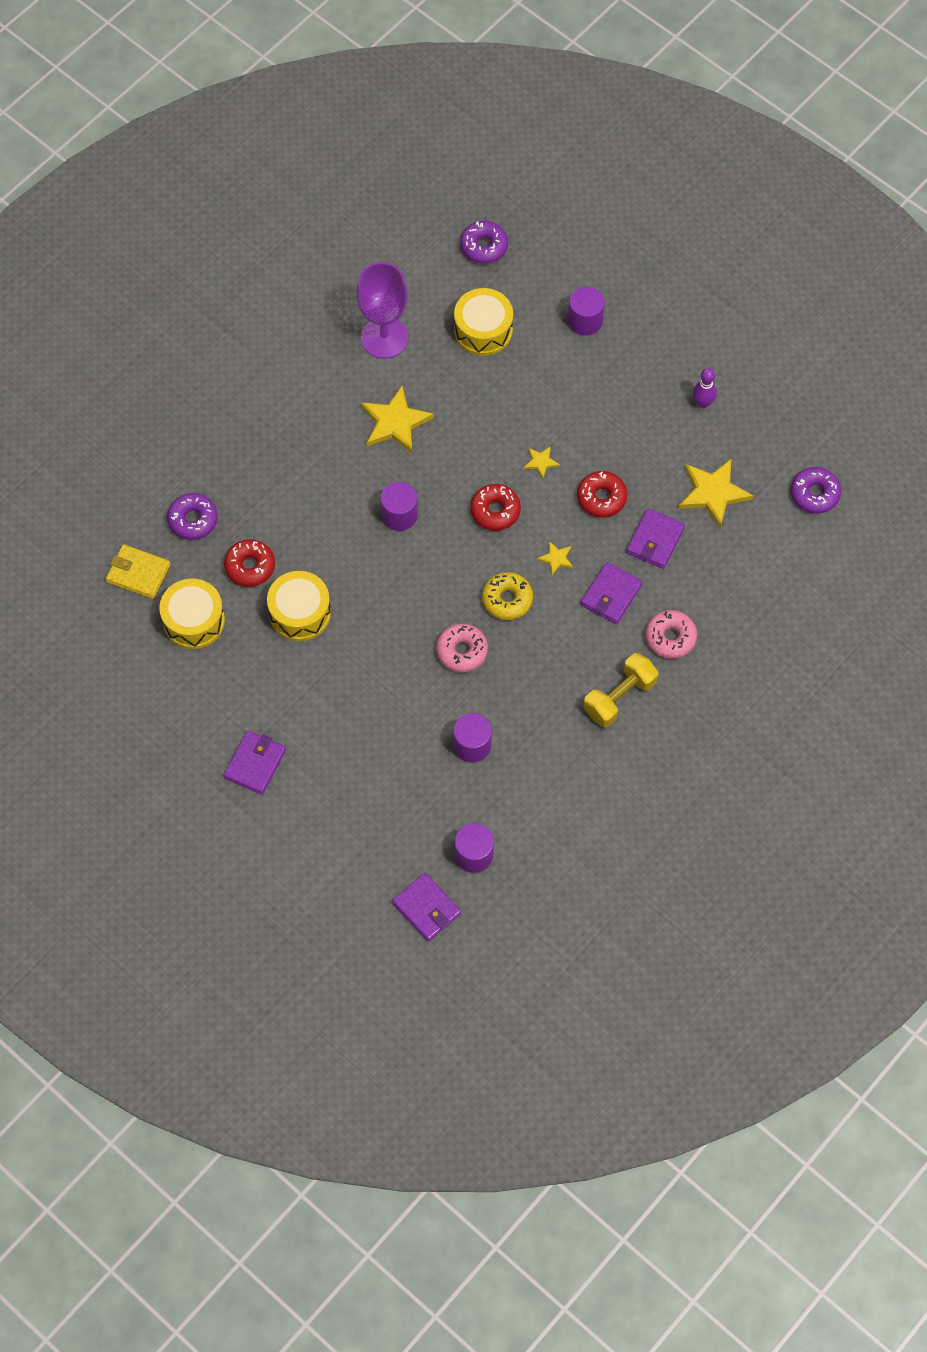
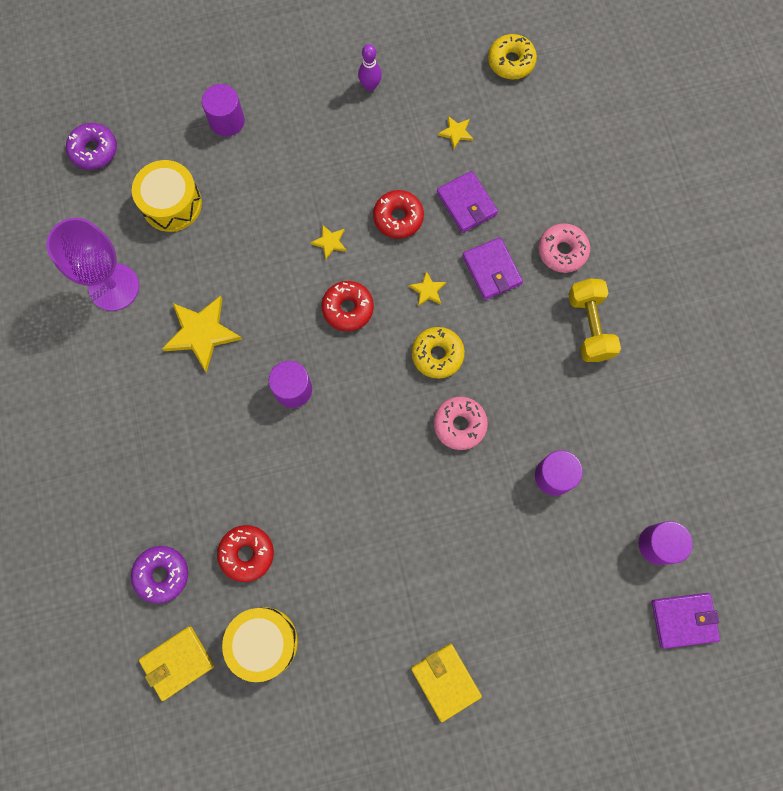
camera: 55 degrees left, 10 degrees up
(255, 764) = (445, 681): purple wallet -> yellow wallet
(300, 613) = (325, 539): yellow drum -> none
(713, 493) = (456, 133): yellow star -> yellow star, size x0.49
(814, 494) = (511, 62): purple donut -> yellow donut

